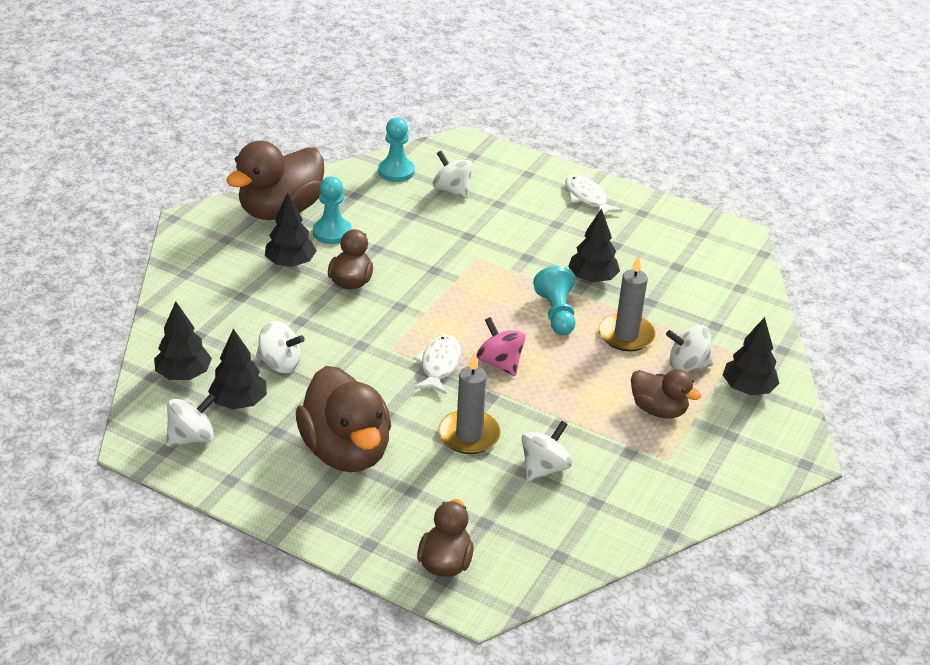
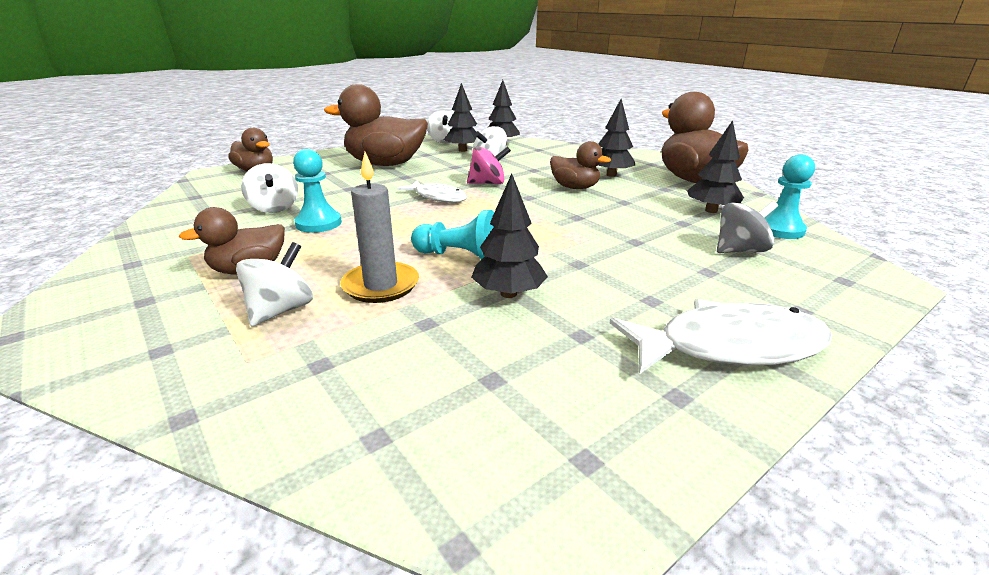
camera: 115 degrees right, 10 degrees down
(332, 232) = (654, 191): turquoise pawn -> turquoise pawn (318, 223)
(452, 190) = (739, 250): white spinning top -> grey spinning top
(469, 435) = (348, 193): grey candle -> none
(500, 363) = (413, 217): pink spinning top -> pink spinning top (488, 183)
(587, 198) = (728, 346): white fish -> white fish, size x1.59
(748, 389) = (176, 342): black tree -> black tree (711, 210)

